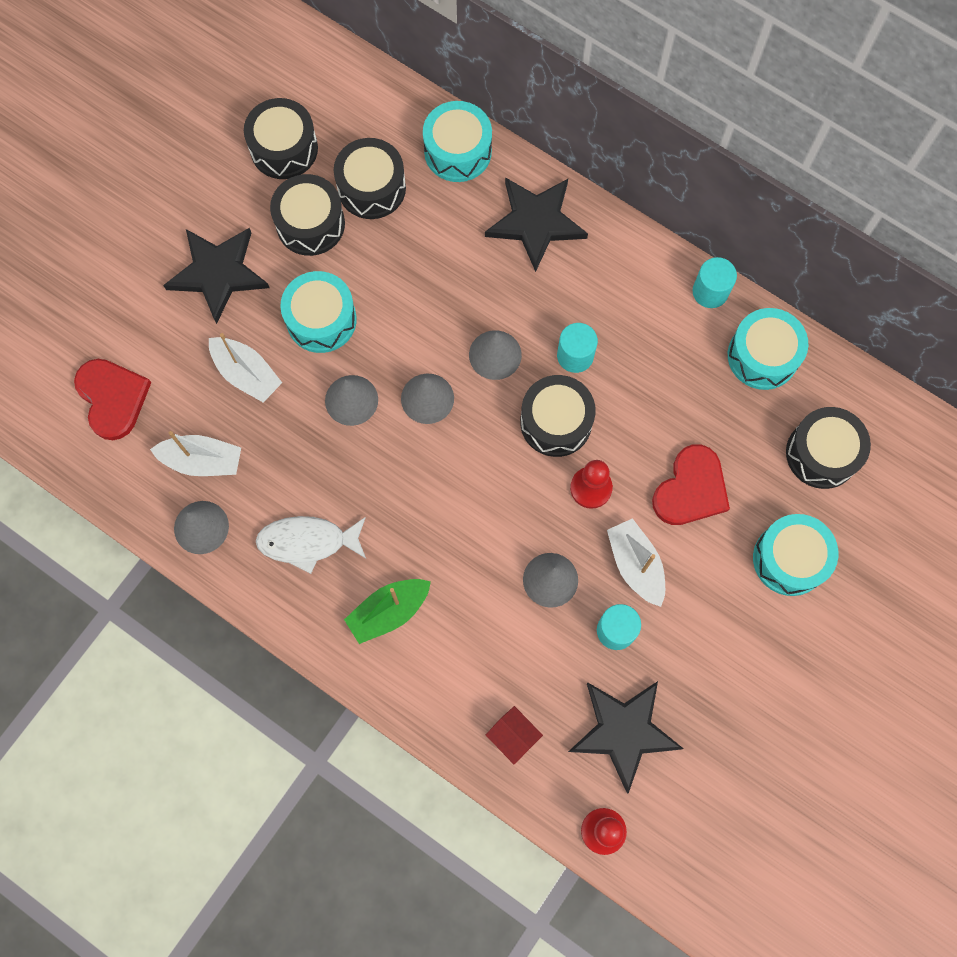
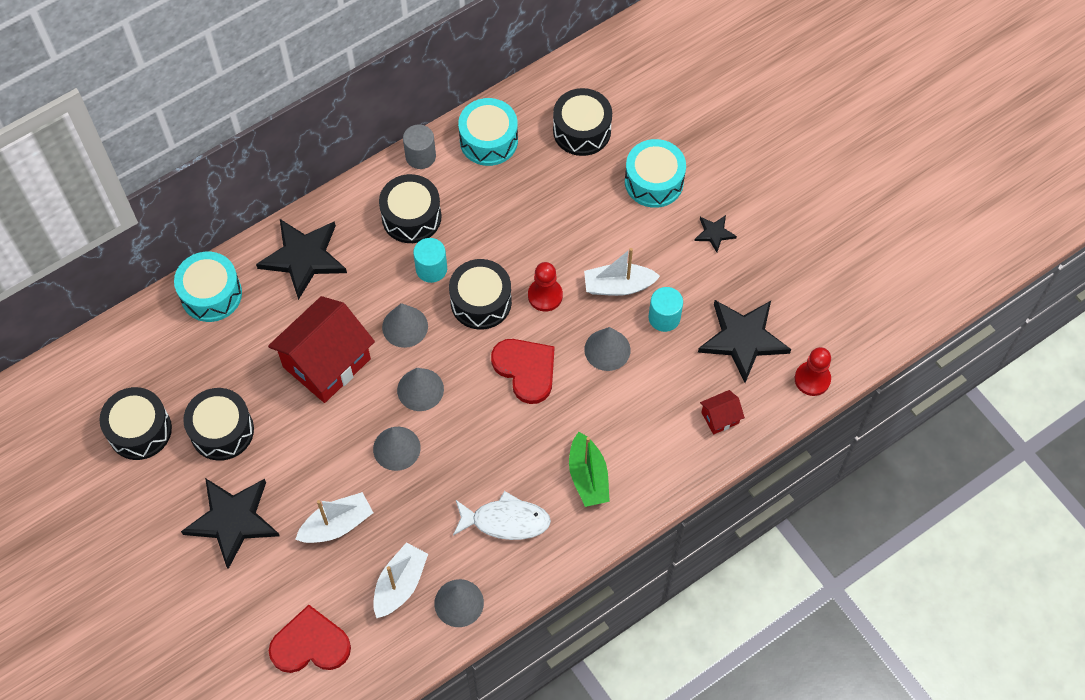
camera: 70 degrees left, 10 degrees down
(308, 542) = (506, 521): white fish -> white fish turned 105 degrees counterclockwise
(321, 320) = (314, 449): turquoise drum -> none
(371, 188) = (212, 371): black drum -> black drum (411, 217)
(422, 293) = (326, 363): none -> red house
(691, 489) = (574, 227): red heart -> red heart (525, 369)
(710, 291) = (420, 156): turquoise cylinder -> grey cylinder
(750, 653) = (714, 233): none -> black star

